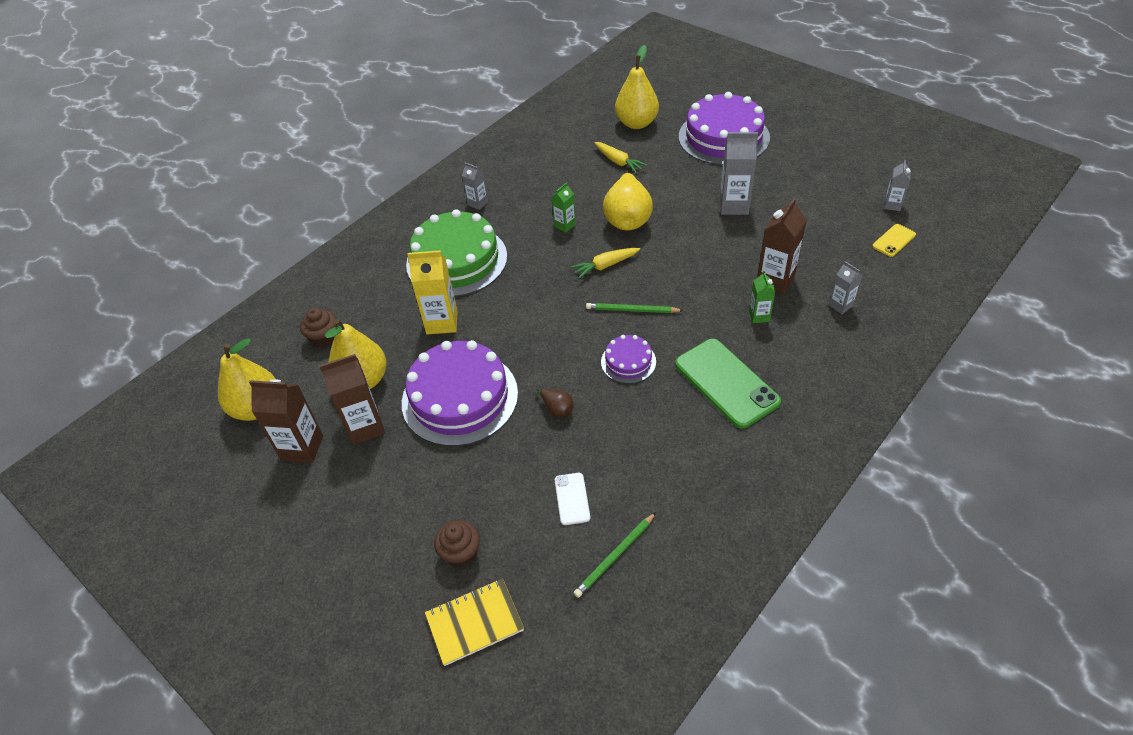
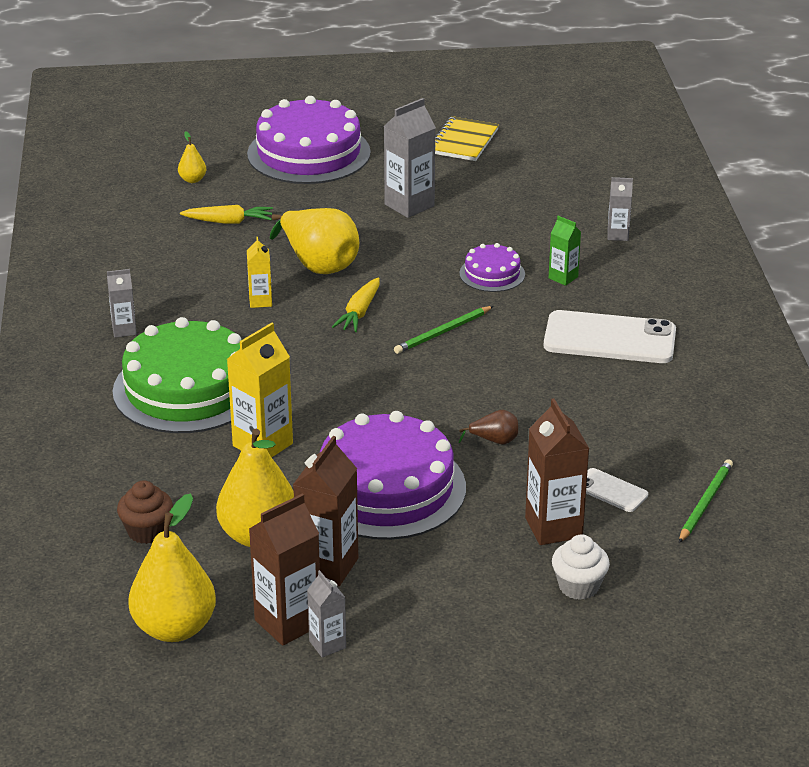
camera: 50 degrees left, 15 degrees down
(461, 553) = (578, 586): brown cupcake -> white cupcake
(474, 623) = (666, 618): yellow notebook -> yellow notebook (463, 141)
(565, 225) = (260, 301): green carton -> yellow carton
(615, 556) = (705, 503): green pencil -> green pencil turned 150 degrees counterclockwise
(628, 361) = (502, 371): purple cake -> purple cake (492, 274)
(636, 123) = (192, 180): yellow pear -> yellow pear, size x0.46
(726, 383) = (609, 338): green phone -> white phone
(775, 280) = (536, 244): brown carton -> brown carton (553, 527)
(892, 205) = (550, 141): grey carton -> grey carton (327, 644)
(894, 240) = (591, 167): yellow phone -> none

